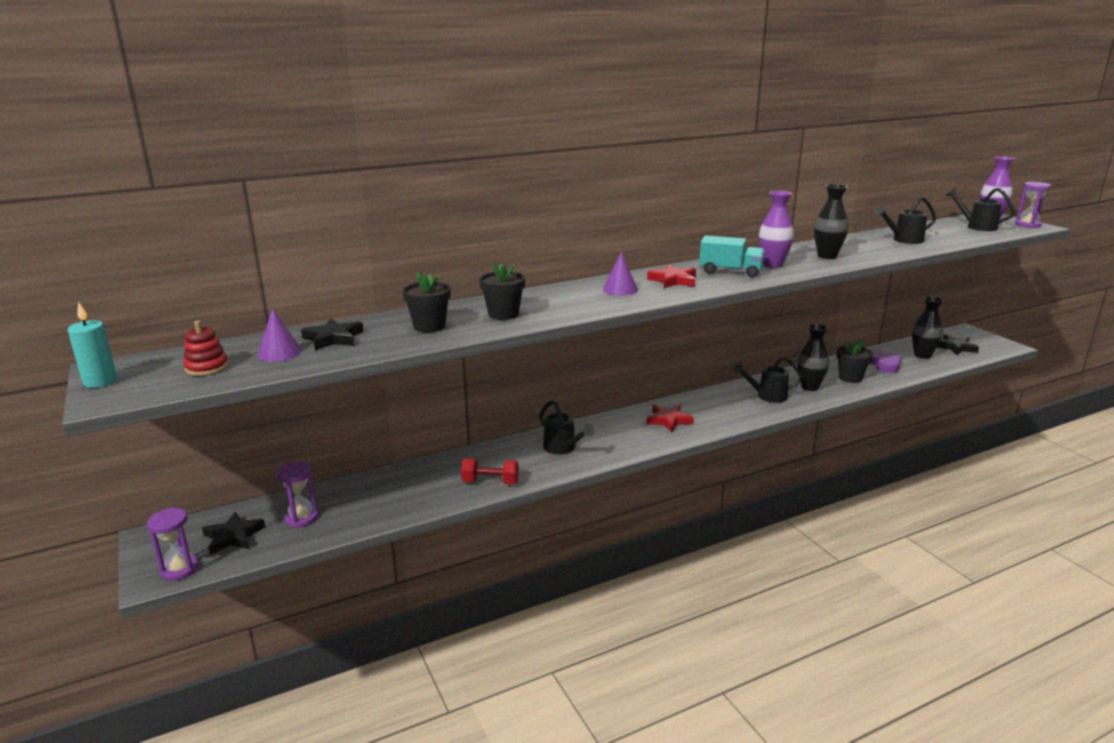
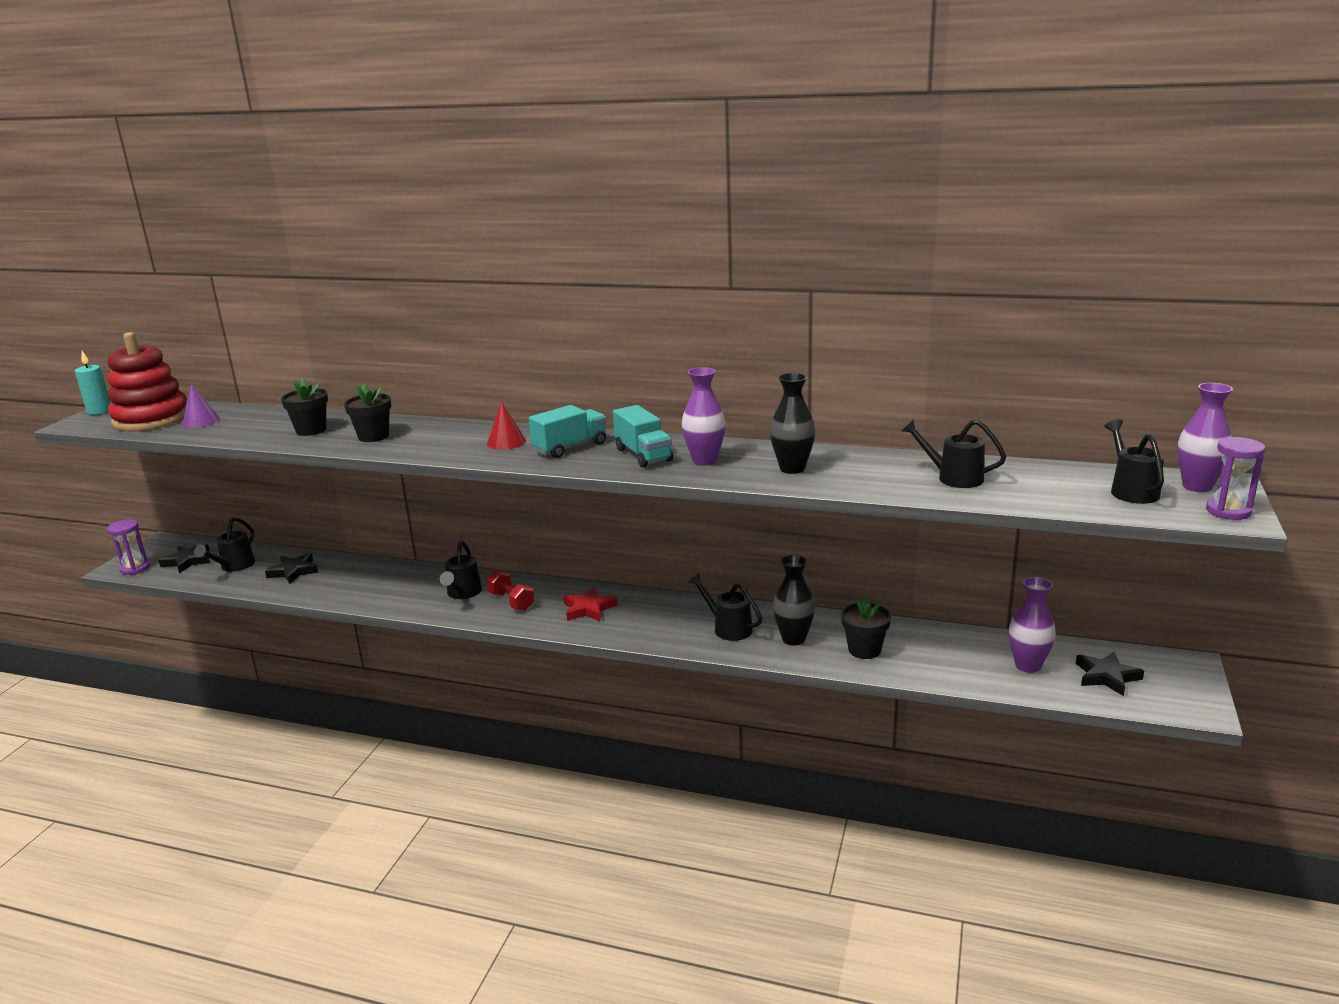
camera: 45 degrees right, 0 degrees up
(207, 367) = (151, 419): red stacking toy -> red stacking toy, size x2.22
(301, 518) = (234, 566): purple hourglass -> black watering can
(333, 338) = (246, 420): black star -> black star (293, 571)
(490, 482) = (366, 596): red dumbbell -> red dumbbell (511, 601)
(620, 289) = (506, 442): purple cone -> red cone
(673, 280) = (570, 447): red star -> turquoise truck
(884, 364) = (946, 653): purple heart -> none
(922, 355) = (1028, 665): black vase -> purple vase

